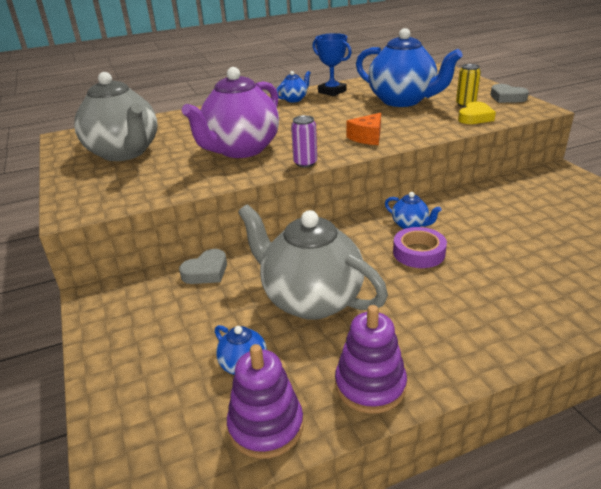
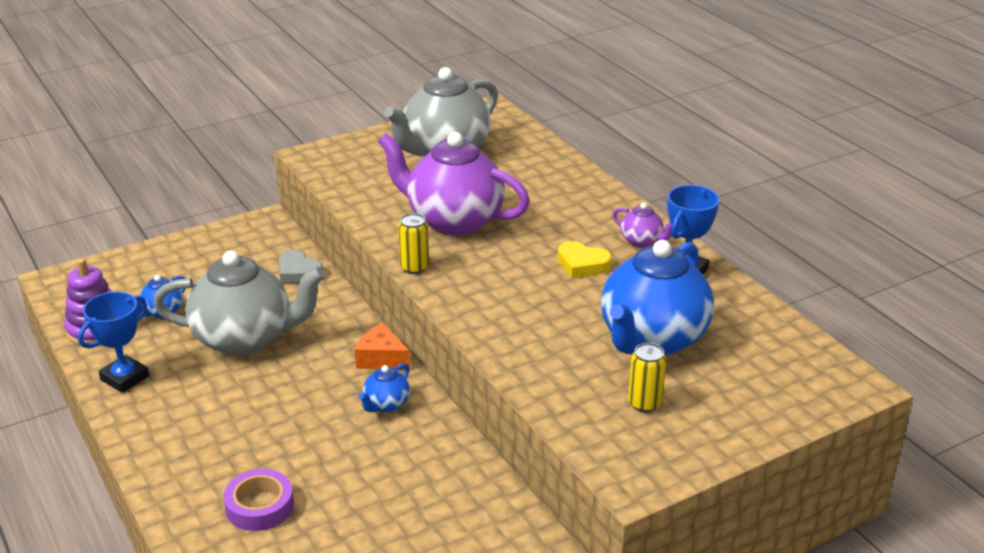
camera: 80 degrees right, 0 degrees up
(294, 99) = (642, 241): blue teapot -> purple teapot
(305, 163) = (414, 267): purple can -> yellow can
(311, 300) = (245, 339): grey teapot -> grey teapot turned 60 degrees clockwise
(367, 137) = (495, 309): orange cheese -> orange cheese (381, 359)
(370, 385) = (124, 378): purple stacking toy -> blue trophy
(419, 253) = (323, 410): purple tape -> purple tape (259, 506)
(475, 117) = (583, 408): yellow heart -> yellow heart (582, 265)
(507, 98) = (688, 453): grey heart -> none

